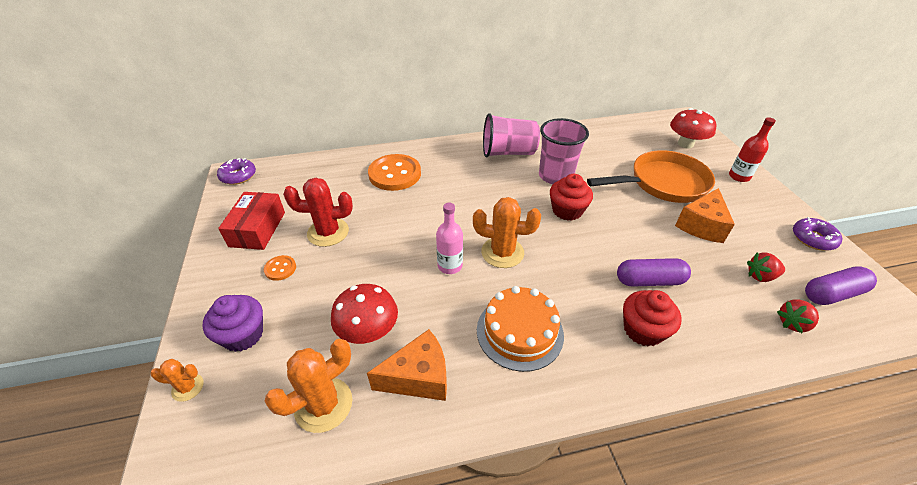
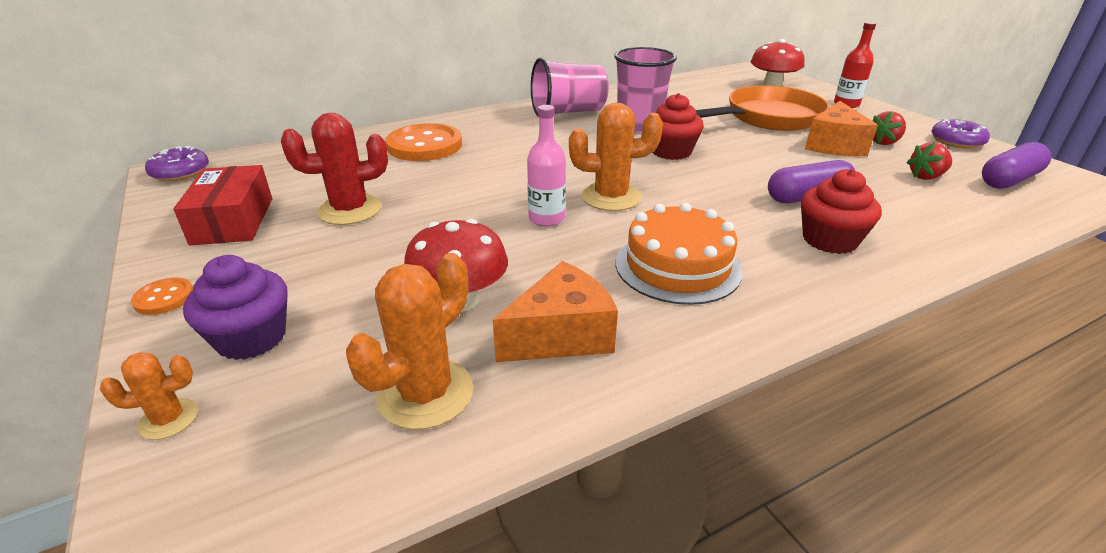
camera: 15 degrees left, 10 degrees down
(280, 269) = (288, 256): orange button -> orange button (164, 298)
(792, 323) = (988, 209): red strawberry -> red strawberry (883, 142)

